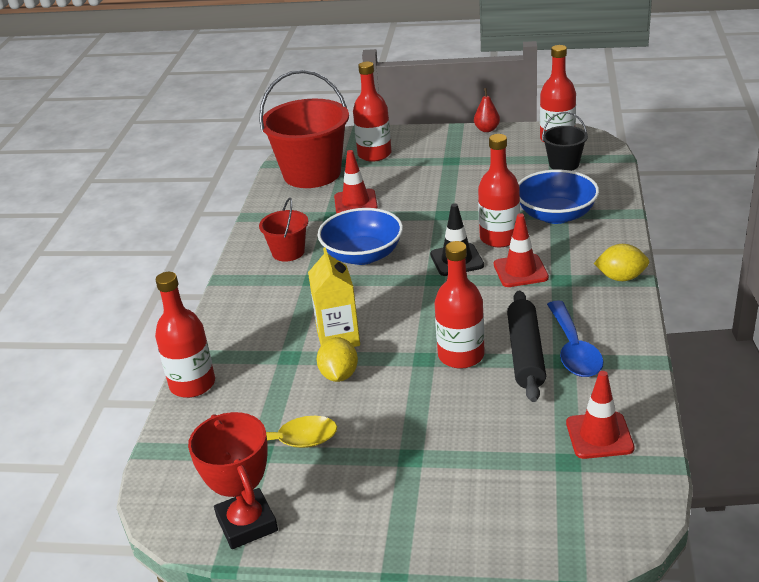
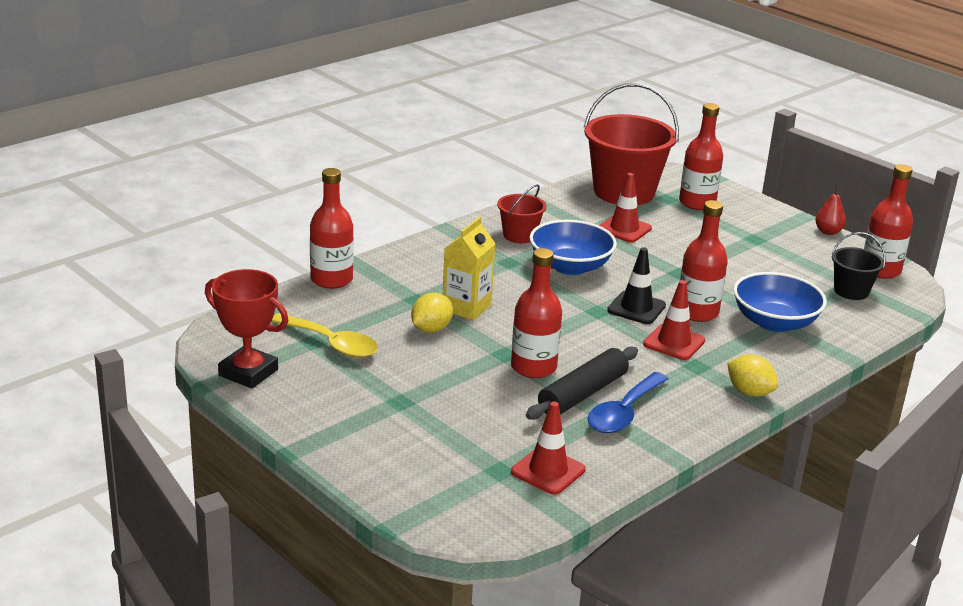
camera: 35 degrees right, 5 degrees down
(247, 524) = (248, 372): red trophy -> red trophy turned 75 degrees counterclockwise

